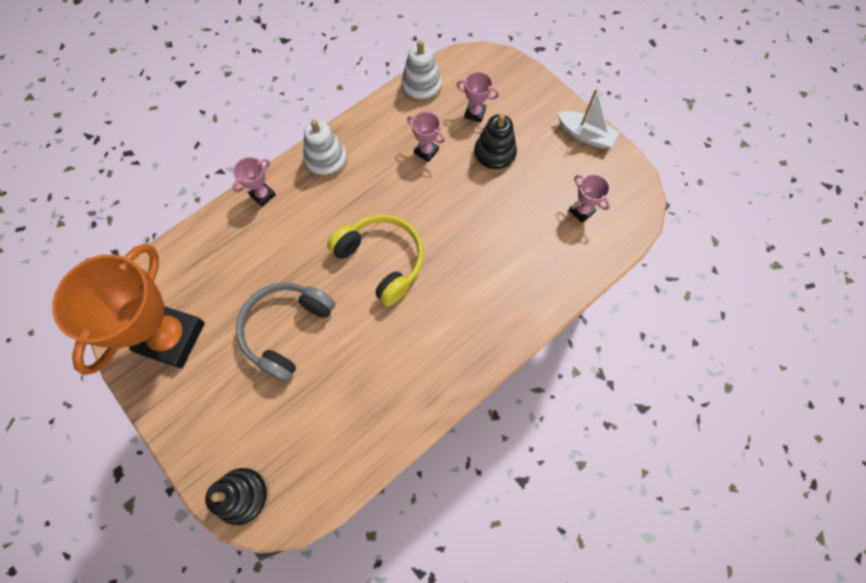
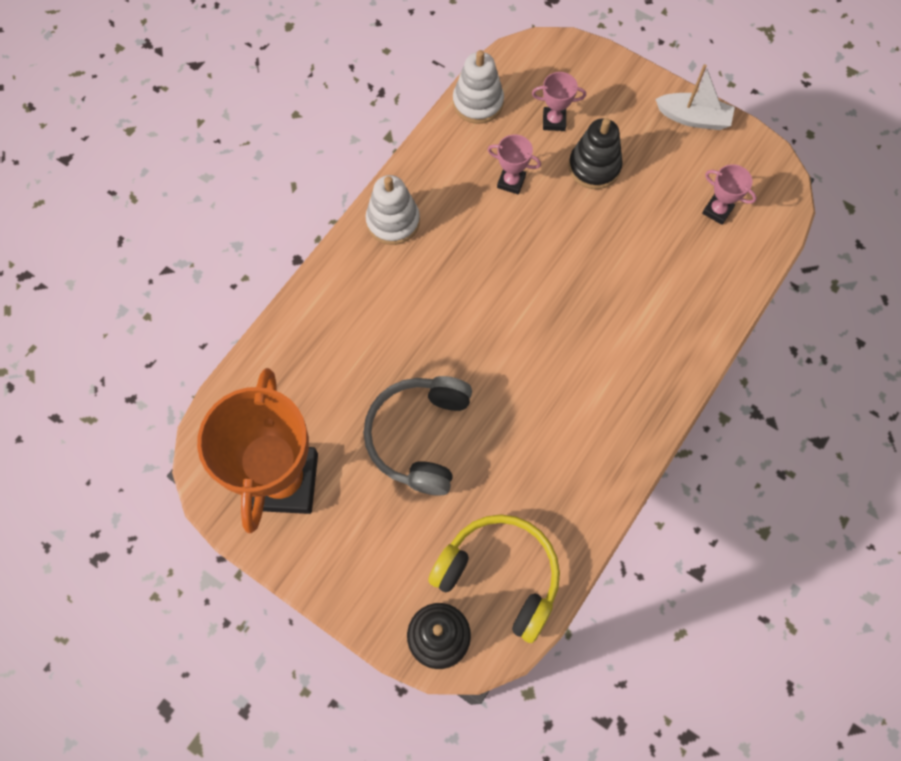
camera: 15 degrees left, 0 degrees up
(263, 195) = (330, 283): pink trophy -> none
(382, 260) = (504, 326): yellow headphones -> yellow headphones (500, 575)

